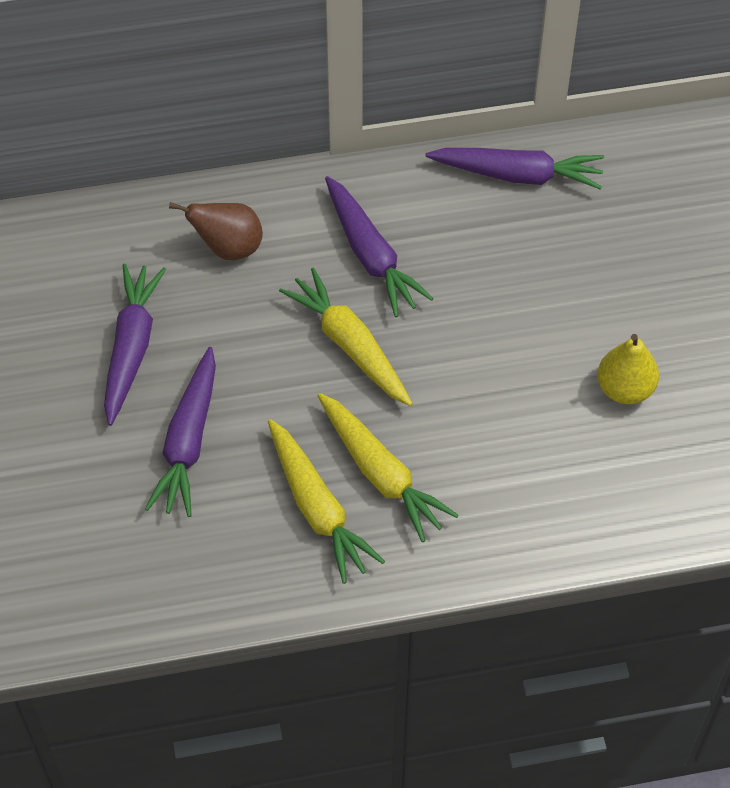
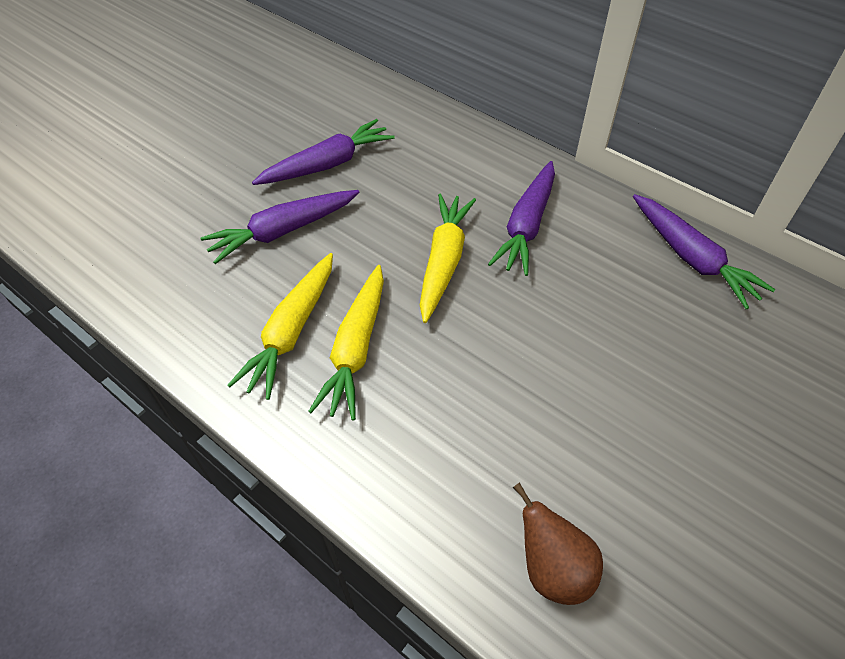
camera: 50 degrees right, 5 degrees down
(228, 247) = (448, 159): brown pear -> brown pear (552, 568)
(625, 388) = (600, 459): yellow pear -> none

